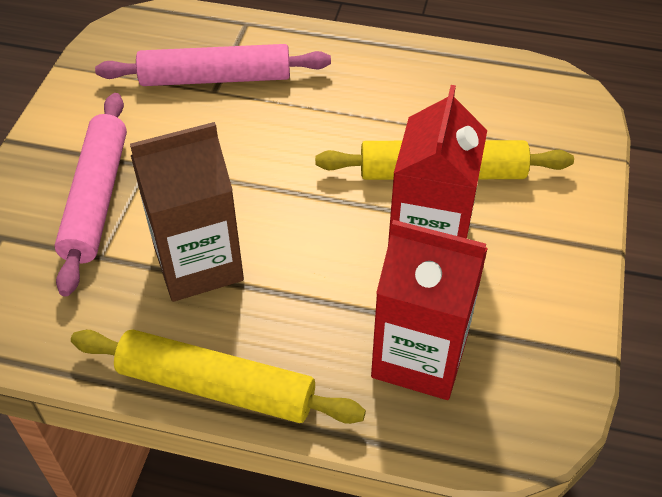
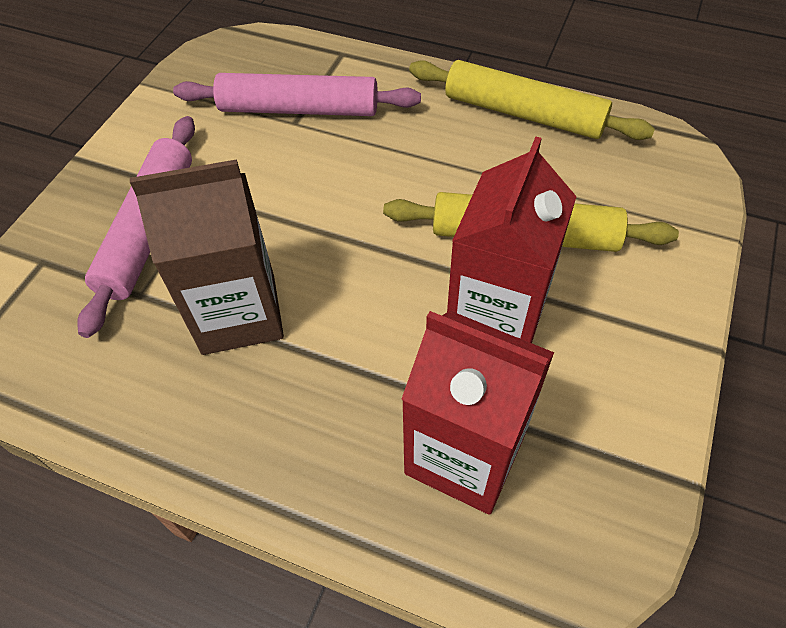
camera: 10 degrees right, 5 degrees up
(216, 386) = (229, 462): yellow rolling pin -> yellow rolling pin (524, 113)

